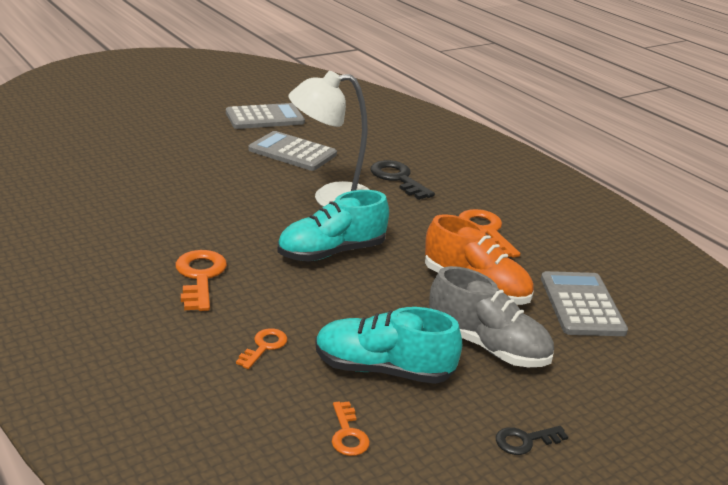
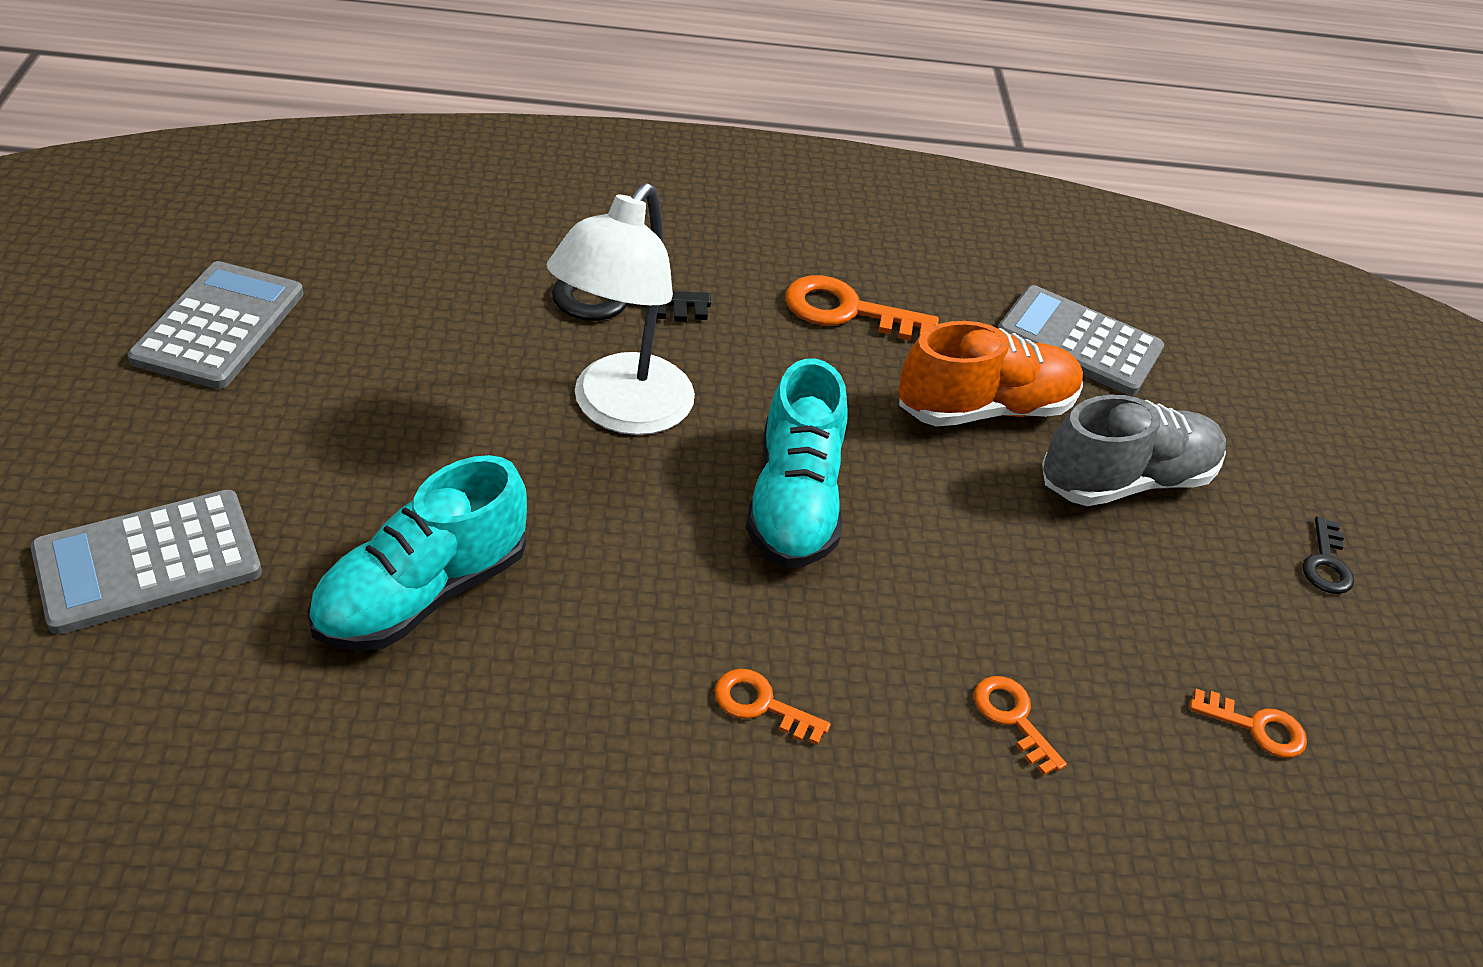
camera: 60 degrees left, 15 degrees up
(200, 277) = (761, 705): orange key -> orange key, size x0.58
(292, 152) = (406, 366): grey calculator -> grey calculator (148, 562)
(383, 369) = (1130, 613): turquoise shoe -> turquoise shoe (422, 593)

